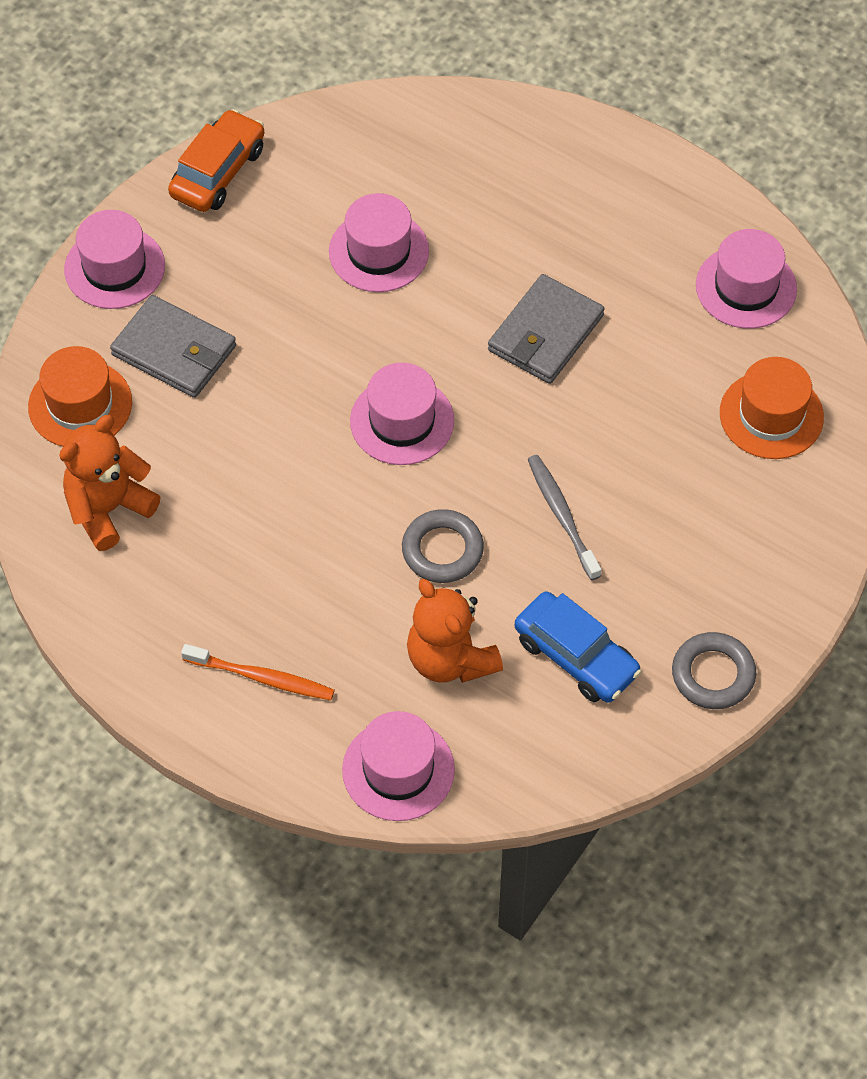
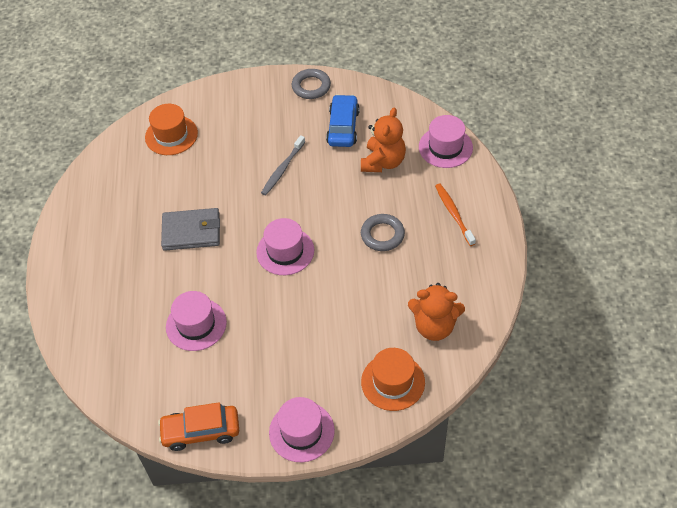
camera: 125 degrees left, 5 degrees down
(174, 350) = (327, 366): grey wallet -> none
(442, 550) = (336, 196): grey ring -> grey ring (382, 235)
(746, 287) = (107, 180): pink hat -> none

